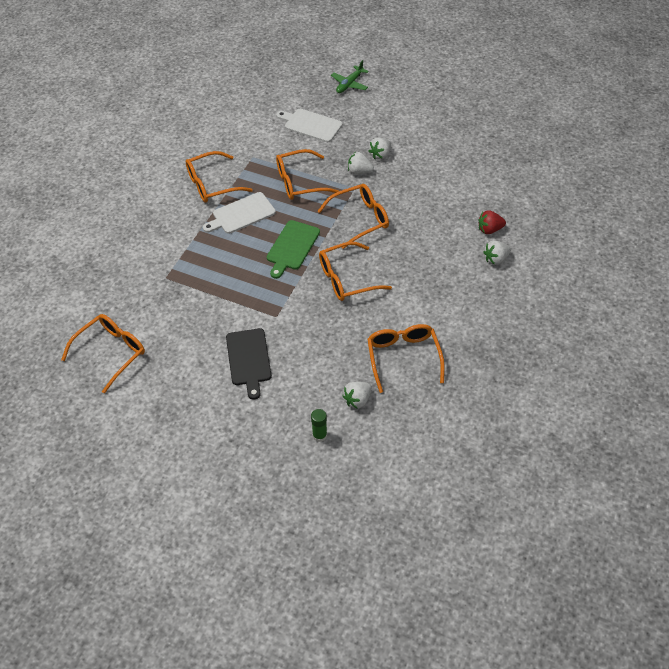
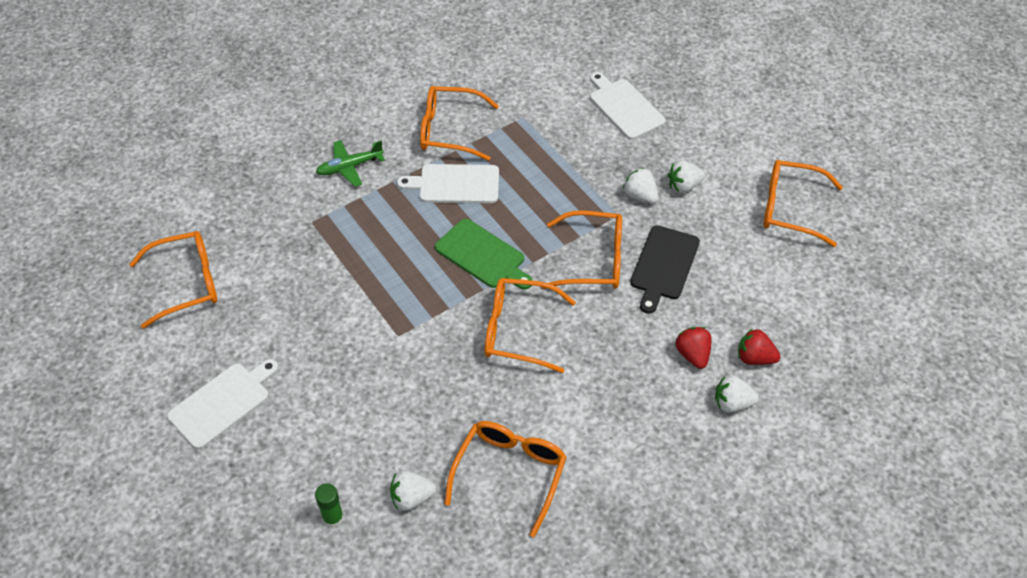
camera: 30 degrees right, 0 degrees up
(196, 409) = (223, 403): none -> white cutting board
(249, 360) = (326, 374): black cutting board -> black cutting board (663, 266)
(292, 247) = (483, 256): green cutting board -> green cutting board turned 105 degrees counterclockwise
(299, 182) = (555, 176): orange glasses -> orange glasses (790, 208)
(349, 84) = (714, 74): green plane -> green plane (349, 167)
(455, 244) = (693, 355): none -> red strawberry

